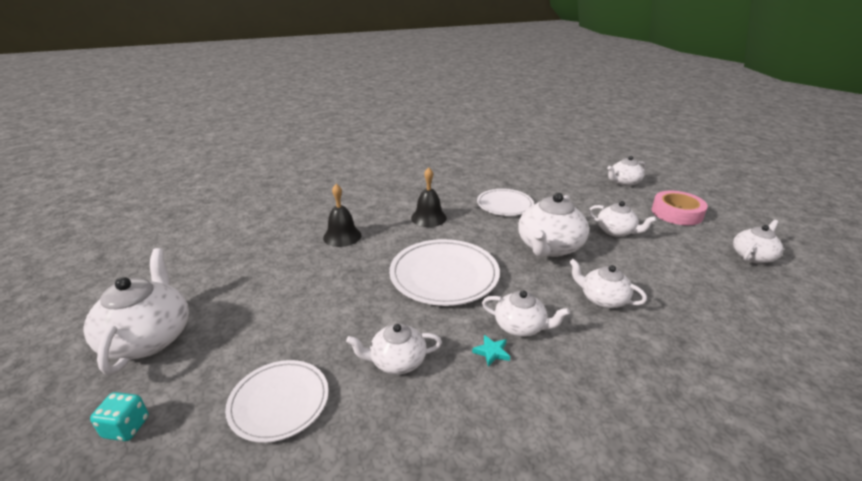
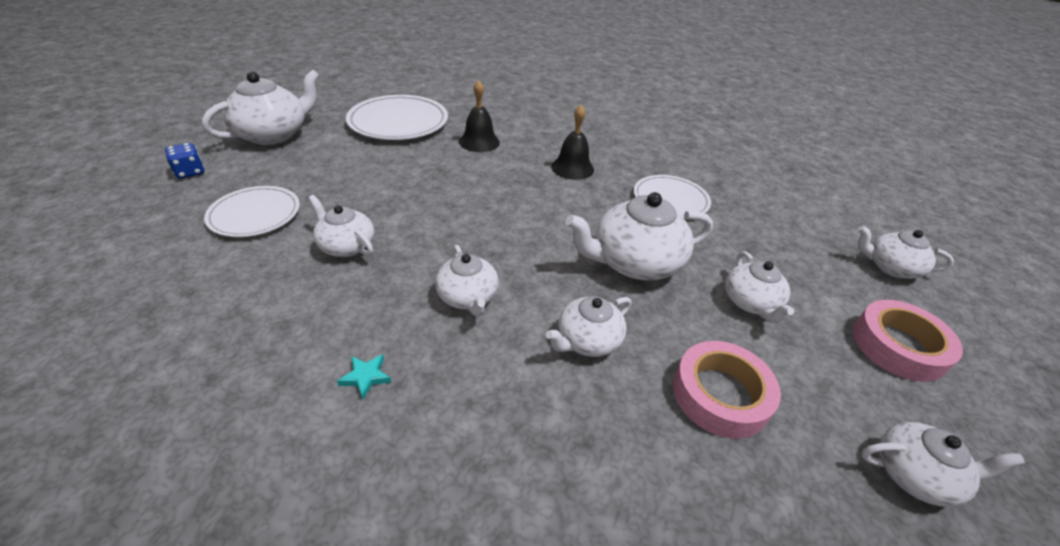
camera: 45 degrees right, 10 degrees up
(126, 427) = (190, 172): turquoise dice -> blue dice
(444, 275) = (492, 217): white plate -> white plate (398, 122)
(492, 352) = (410, 294): turquoise star -> turquoise star (366, 377)
(602, 299) = (587, 340): white teapot -> white teapot turned 120 degrees counterclockwise
(675, 278) = (720, 394): none -> pink tape

